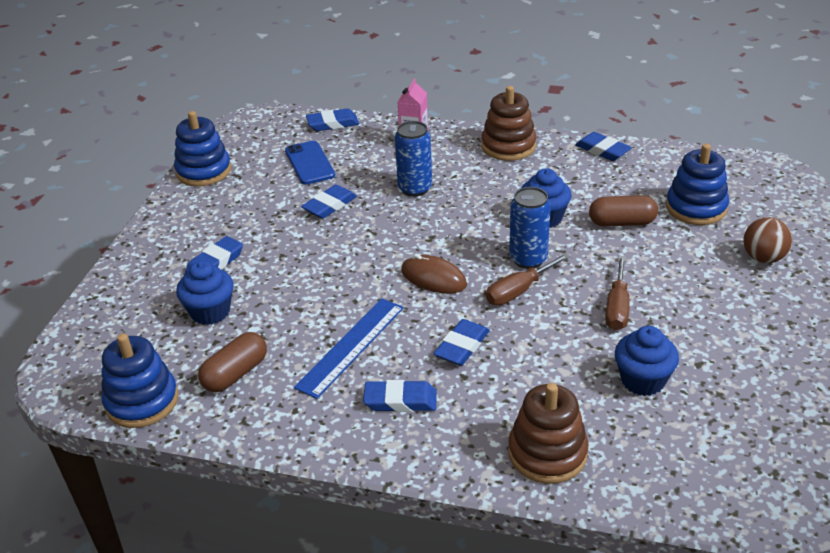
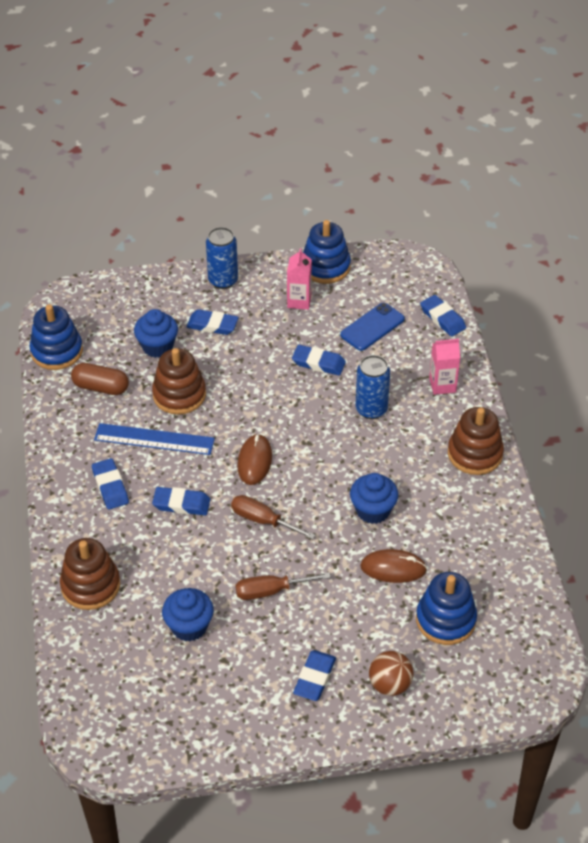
camera: 65 degrees right, 10 degrees up
(234, 198) = (299, 301): none -> pink carton
(298, 311) = (179, 395): none -> brown stacking toy
(528, 259) = (308, 515): blue can -> blue can (223, 280)
(602, 150) = (507, 527): blue eraser -> blue eraser (314, 678)
(622, 223) = (393, 568): brown capsule -> brown mouse

